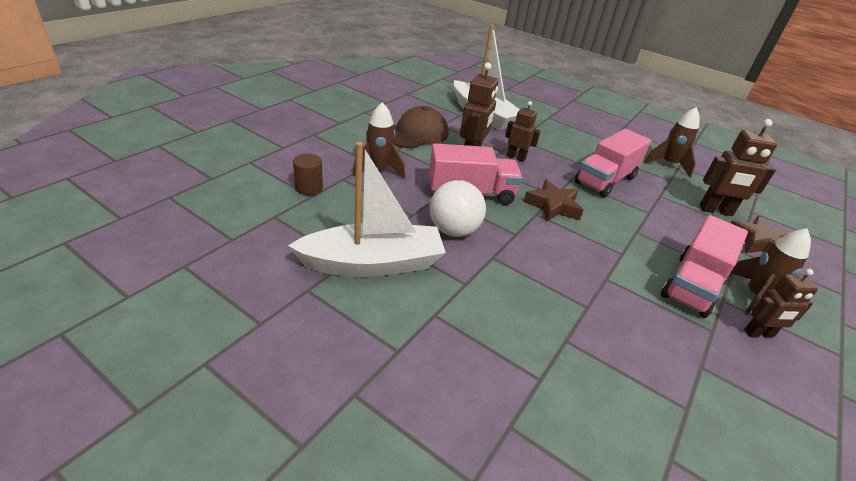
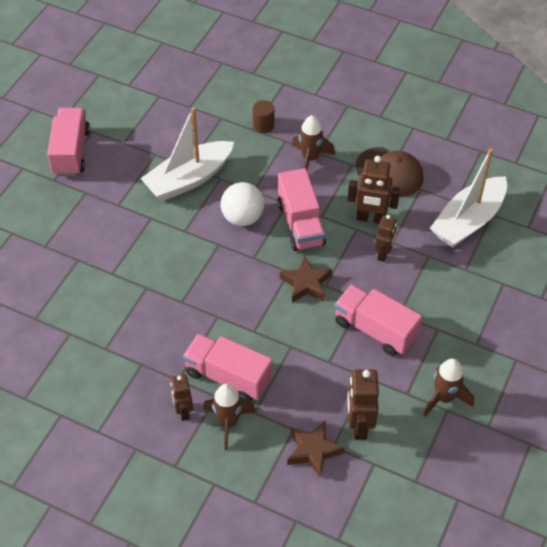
camera: 85 degrees right, 15 degrees up
(241, 405) = (71, 152): none -> pink truck
(372, 263) = (189, 179): white boat -> white boat turned 75 degrees clockwise

